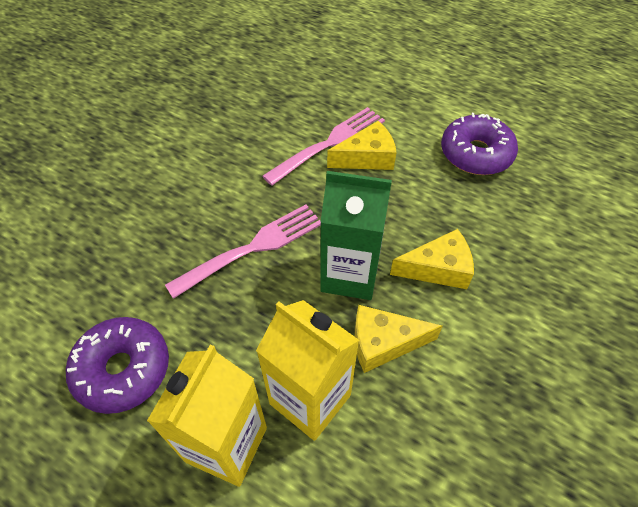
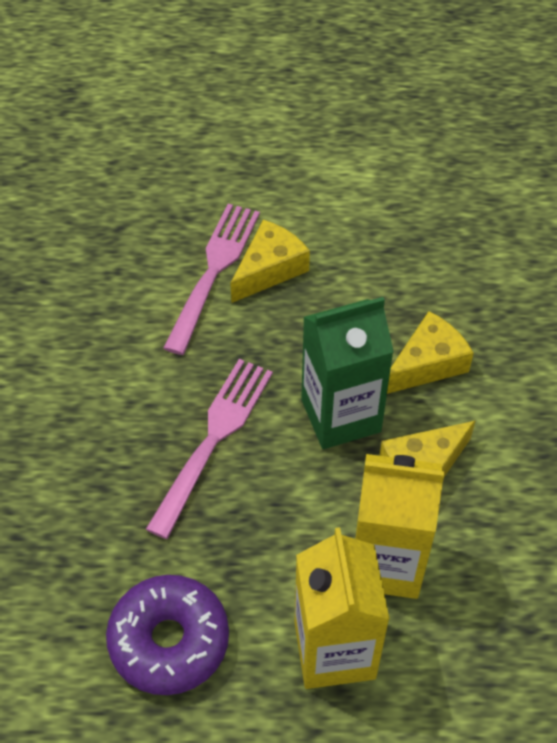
camera: 30 degrees left, 0 degrees up
(476, 154) = (387, 210): purple donut -> none

